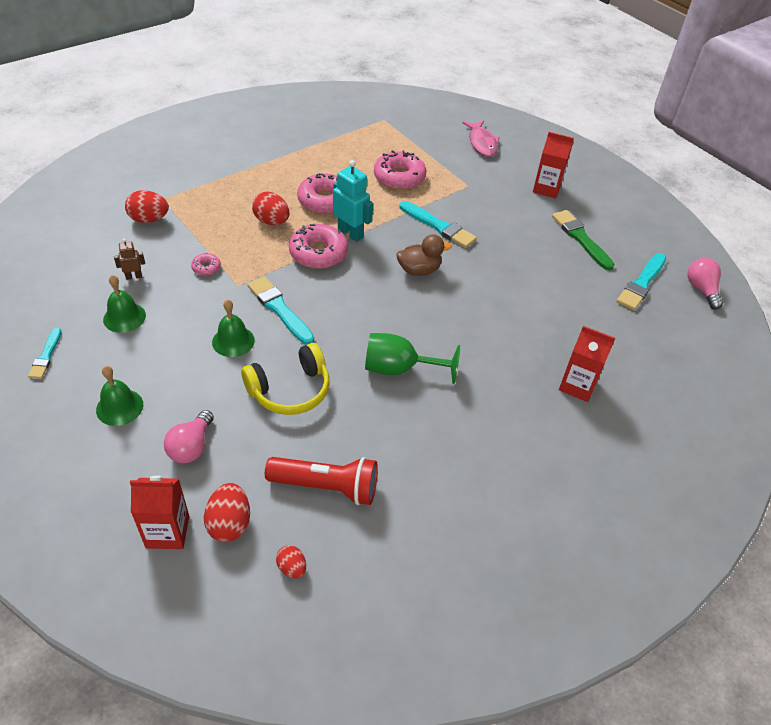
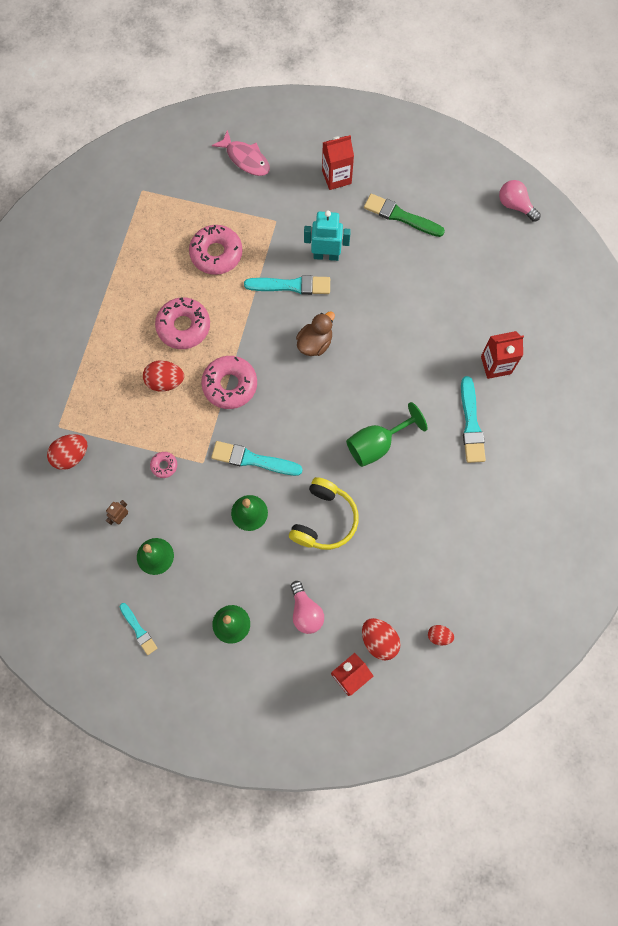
camera: 35 degrees left, 25 degrees up
(327, 487) = (411, 569): red flashlight -> none
(350, 233) = (234, 345): turquoise robot -> turquoise robot (326, 255)
(641, 283) = (473, 232): turquoise brush -> turquoise brush (471, 423)

